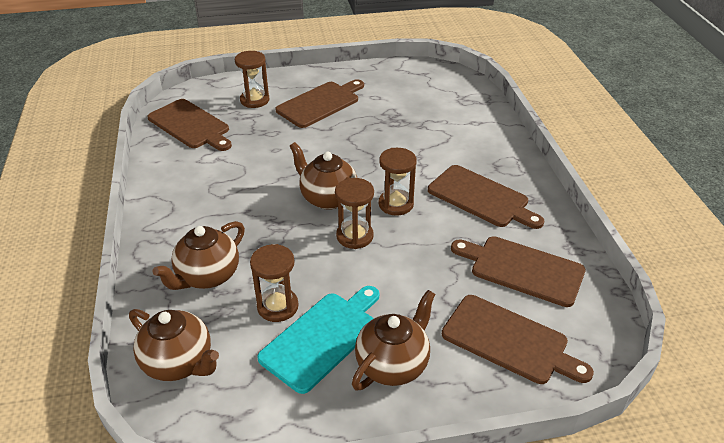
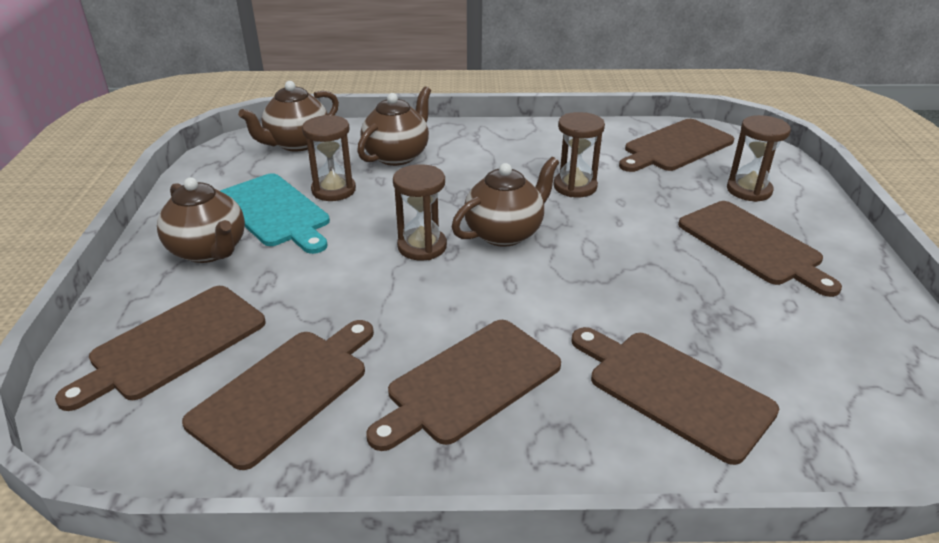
camera: 100 degrees right, 5 degrees down
(207, 276) = (397, 156): brown teapot -> brown teapot turned 75 degrees clockwise
(396, 204) = (477, 288): brown hourglass -> brown hourglass (575, 186)
(455, 133) = (673, 390): none -> brown cutting board

